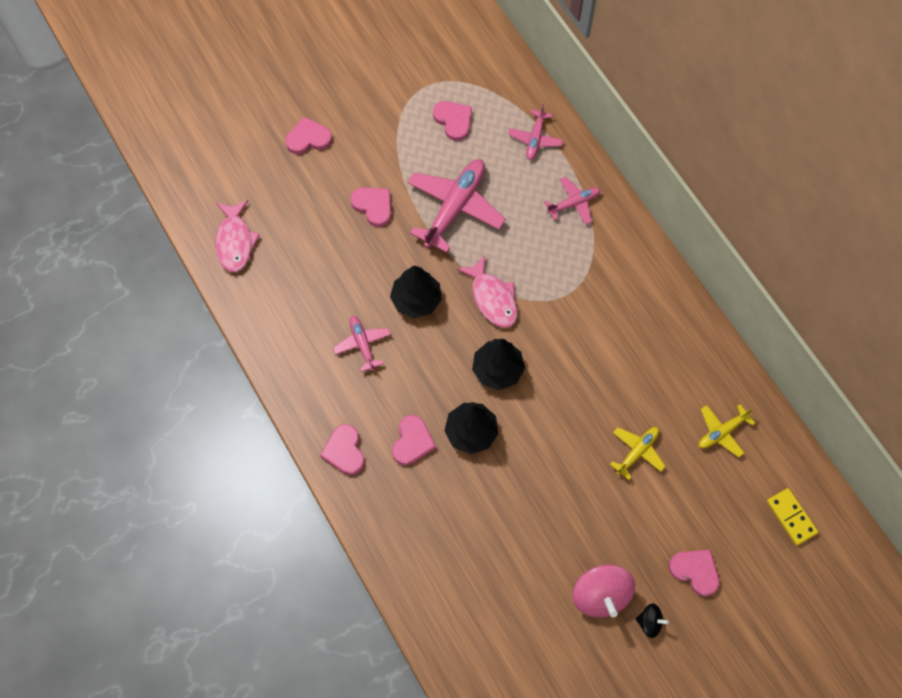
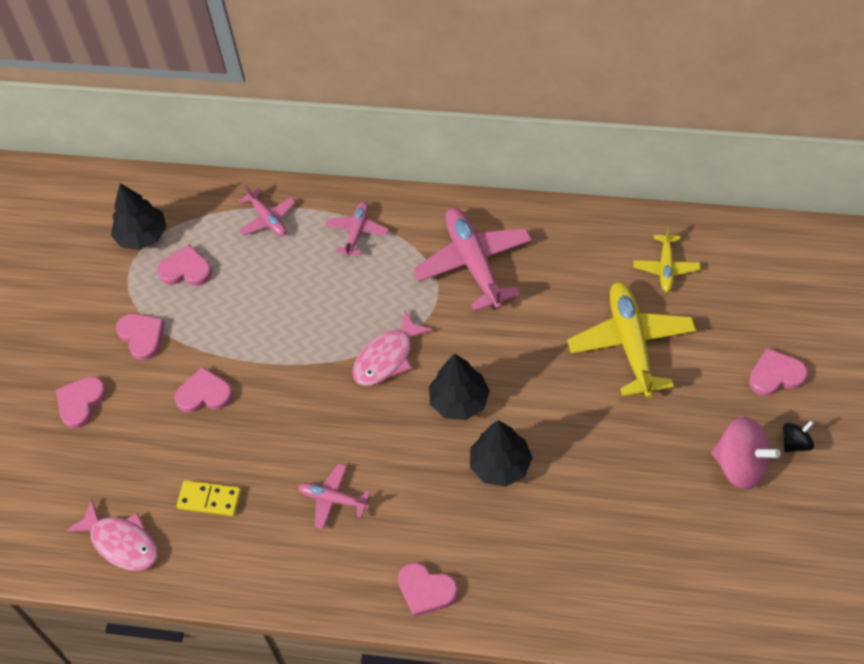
camera: 45 degrees left, 10 degrees down
(412, 442) = (467, 523): pink heart -> pink heart (142, 336)
(416, 300) = (331, 422): black tree -> black tree (142, 236)
(455, 207) = (271, 327): pink plane -> pink plane (474, 263)
(492, 298) = (387, 357): pink fish -> pink fish turned 120 degrees clockwise
(637, 452) = (631, 343): yellow plane -> yellow plane, size x1.87
(791, 517) = (783, 270): yellow domino -> yellow domino (209, 499)

